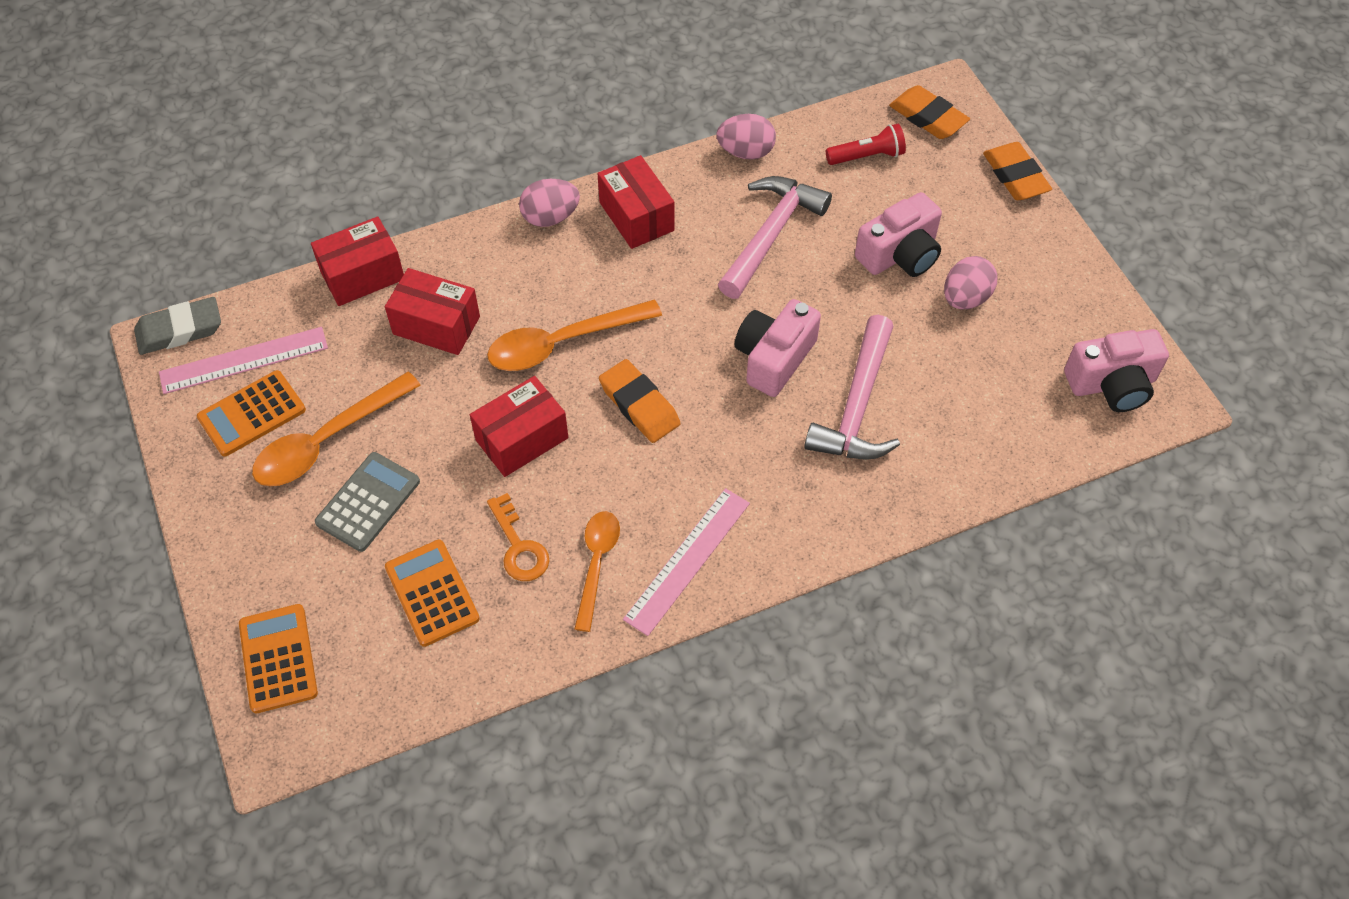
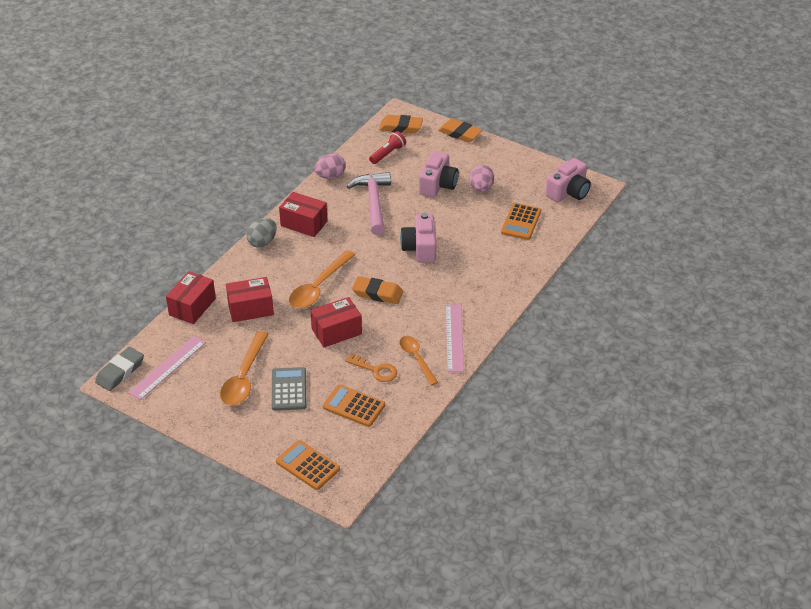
camera: 35 degrees left, 15 degrees down
(252, 414) = (195, 385): orange calculator -> orange calculator (521, 222)
(522, 439) = (336, 331): red box -> red box turned 45 degrees clockwise
(550, 217) = (262, 242): pink egg -> grey egg
(857, 405) = (472, 248): pink hammer -> none

